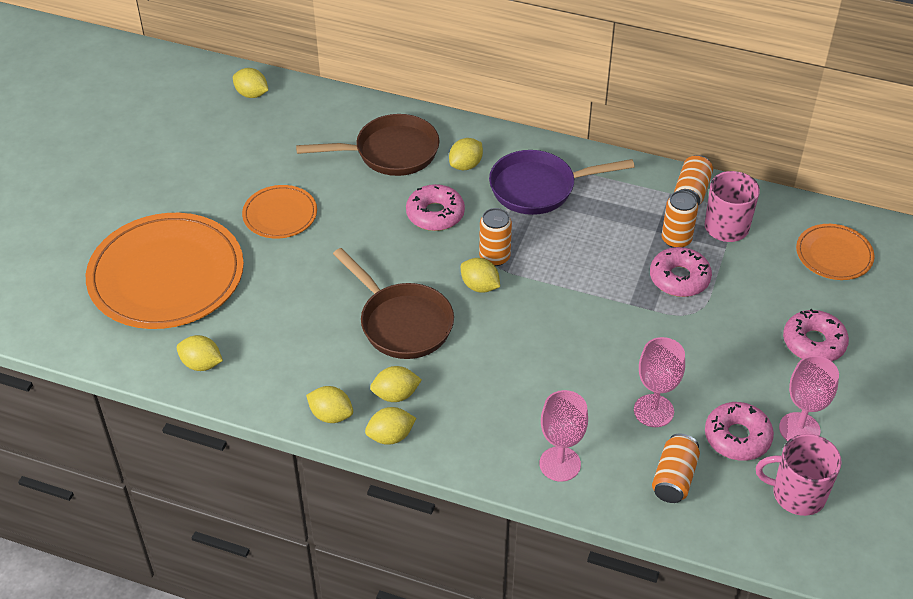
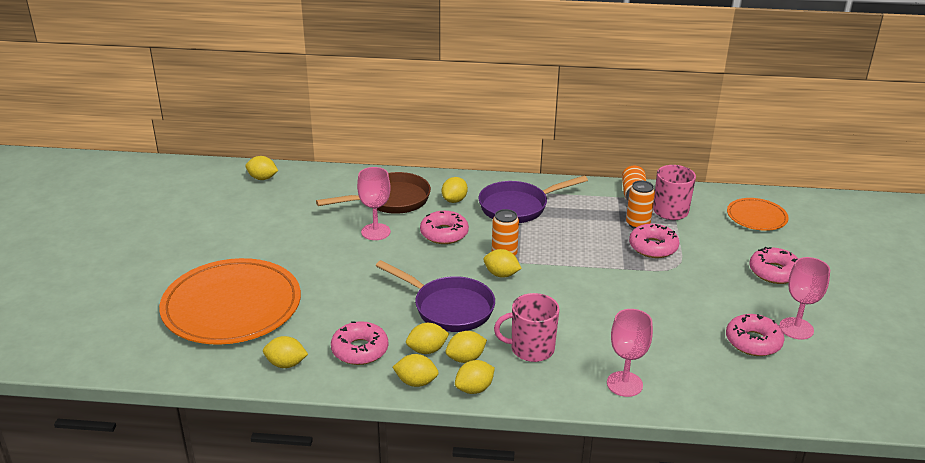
camera: 15 degrees left, 15 degrees down
(280, 214) = (316, 251): orange plate -> none
(285, 361) = (360, 350): none -> pink donut
(357, 375) = (427, 350): none -> yellow lemon
(402, 322) = (448, 308): brown pan -> purple pan
(653, 411) = (679, 335): pink goblet -> pink goblet (375, 232)
(674, 478) = (720, 378): orange can -> none
(797, 494) = (820, 372): pink mug -> pink mug (531, 349)

